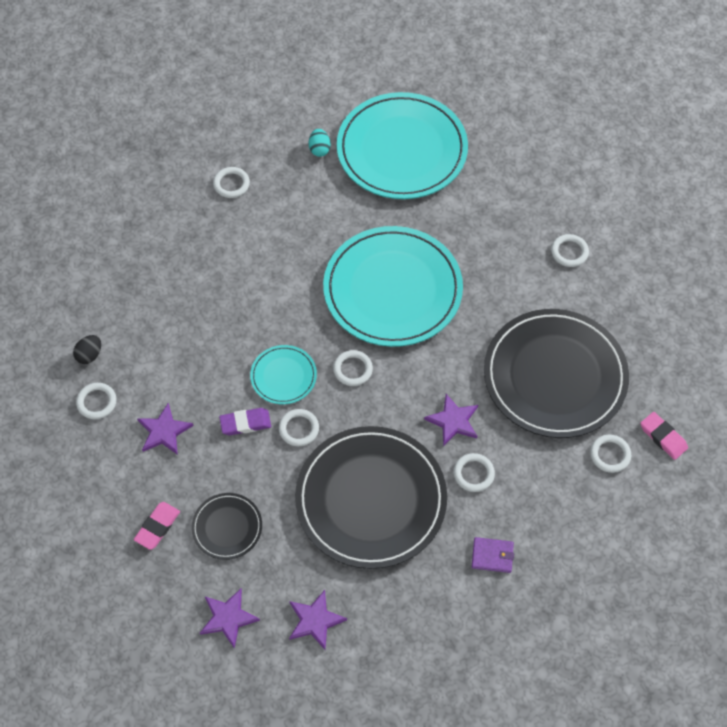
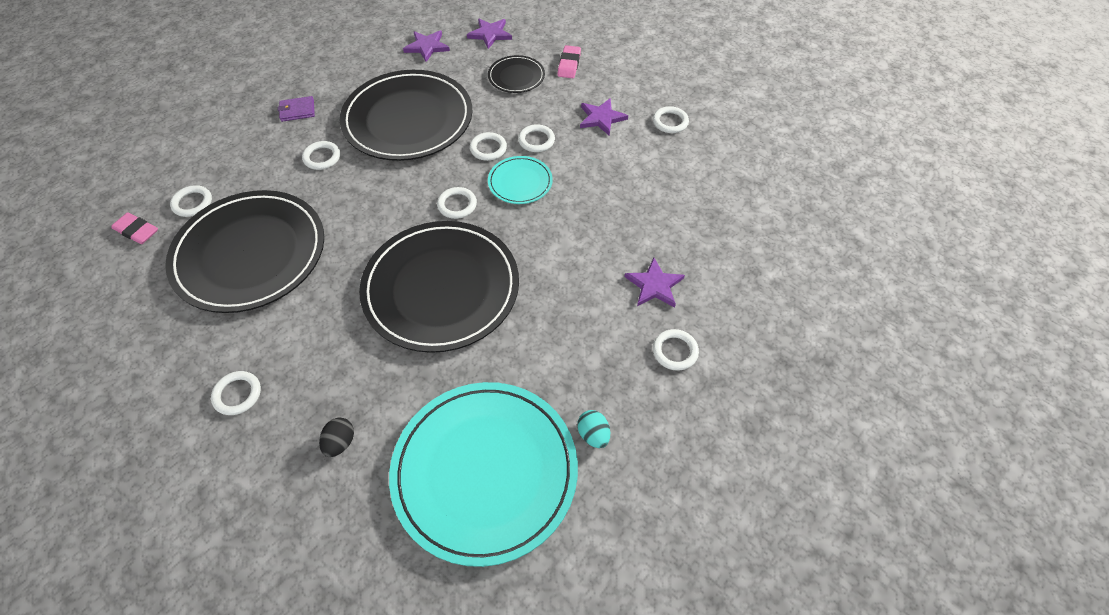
camera: 160 degrees right, 5 degrees down
(89, 355) = (702, 151): black egg -> black egg (340, 442)
(245, 423) = (536, 140): purple eraser -> white ring
(392, 289) = (441, 288): turquoise plate -> black plate
(453, 421) = (348, 190): purple star -> purple star (654, 285)

